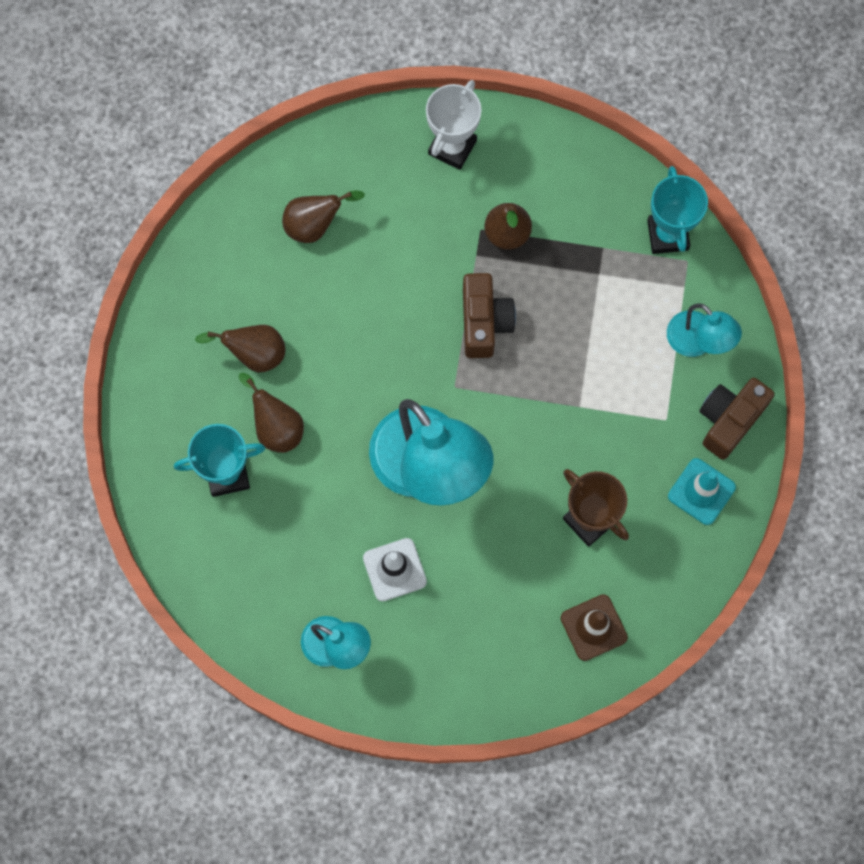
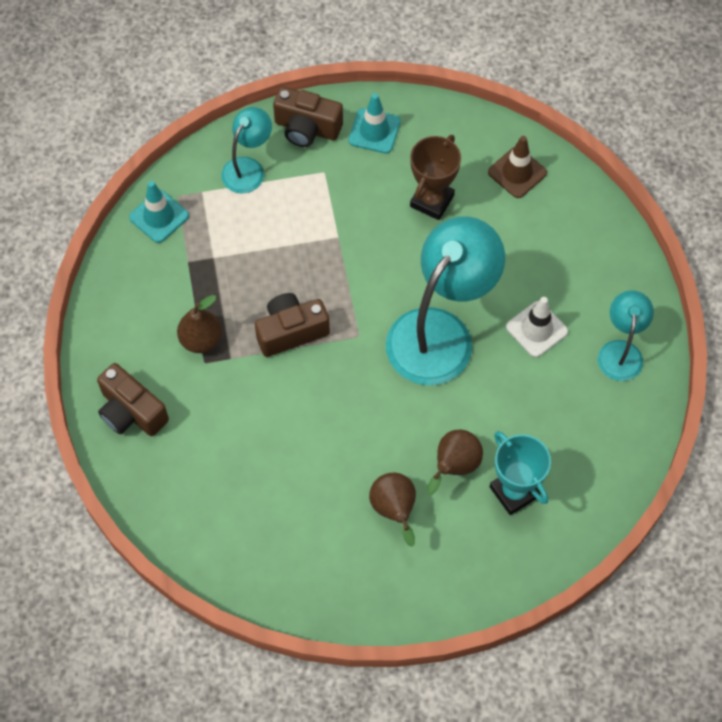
camera: 110 degrees left, 10 degrees down
(315, 225) = (250, 503): brown pear -> none
(452, 147) = (131, 412): white trophy -> brown camera
(667, 235) = (159, 216): turquoise trophy -> turquoise traffic cone

